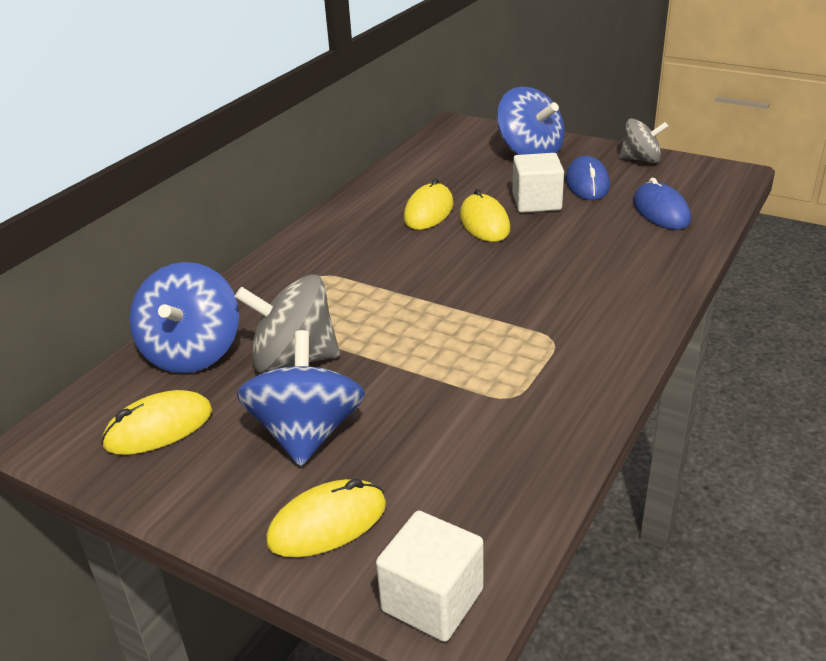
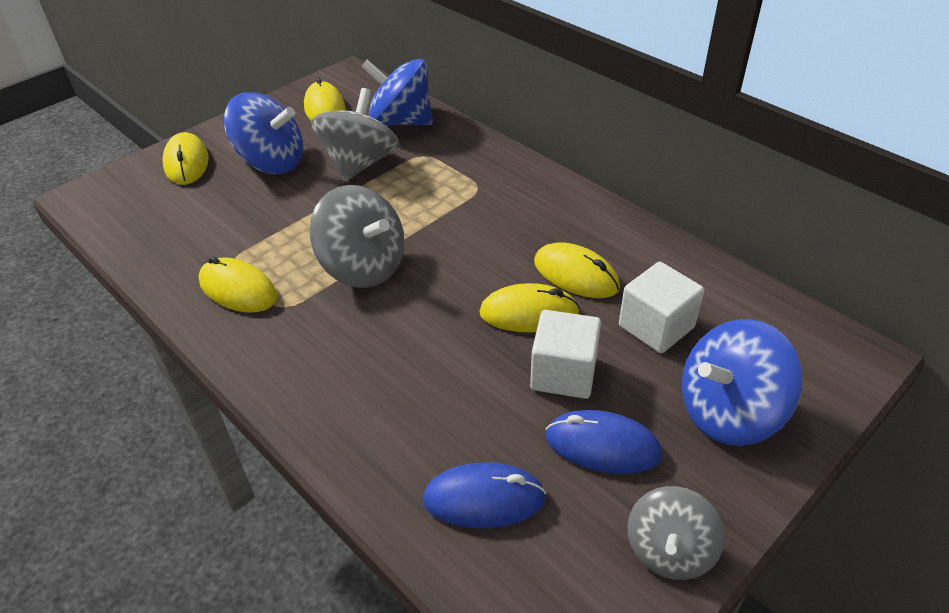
camera: 105 degrees right, 10 degrees up
(432, 600) = (97, 191): white cube -> white cube (656, 326)
(472, 310) = (363, 266): none -> grey spinning top
(549, 376) = (238, 289): none -> yellow mouse

